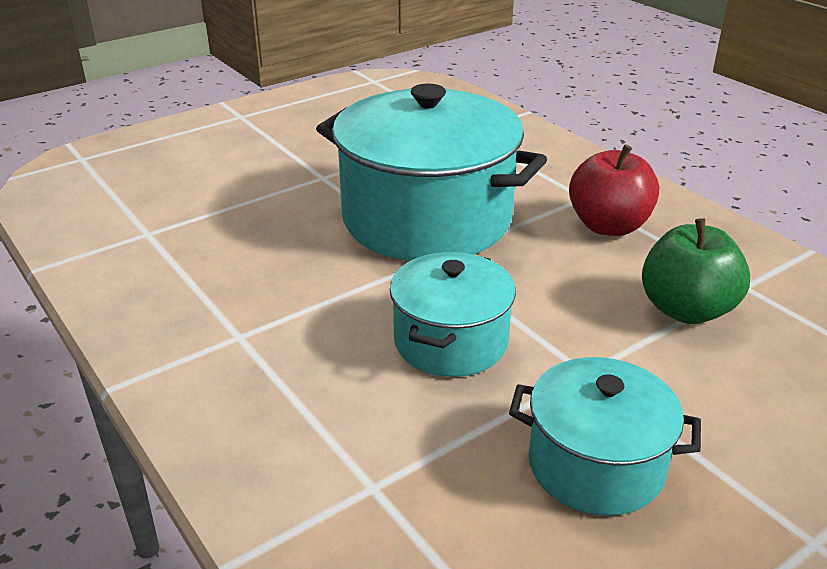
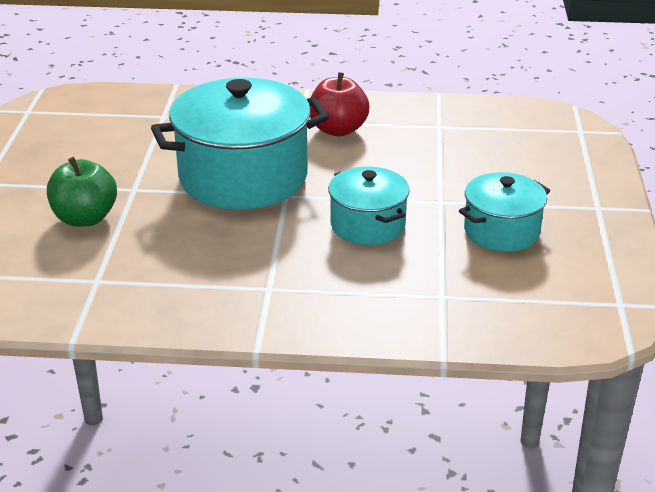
camera: 50 degrees left, 0 degrees up
(686, 310) = (435, 150): green apple -> green apple (85, 218)

